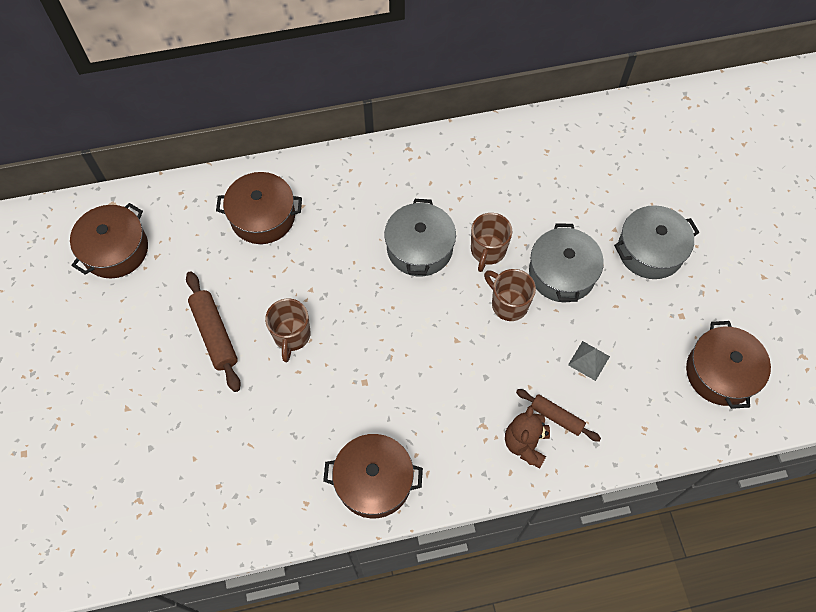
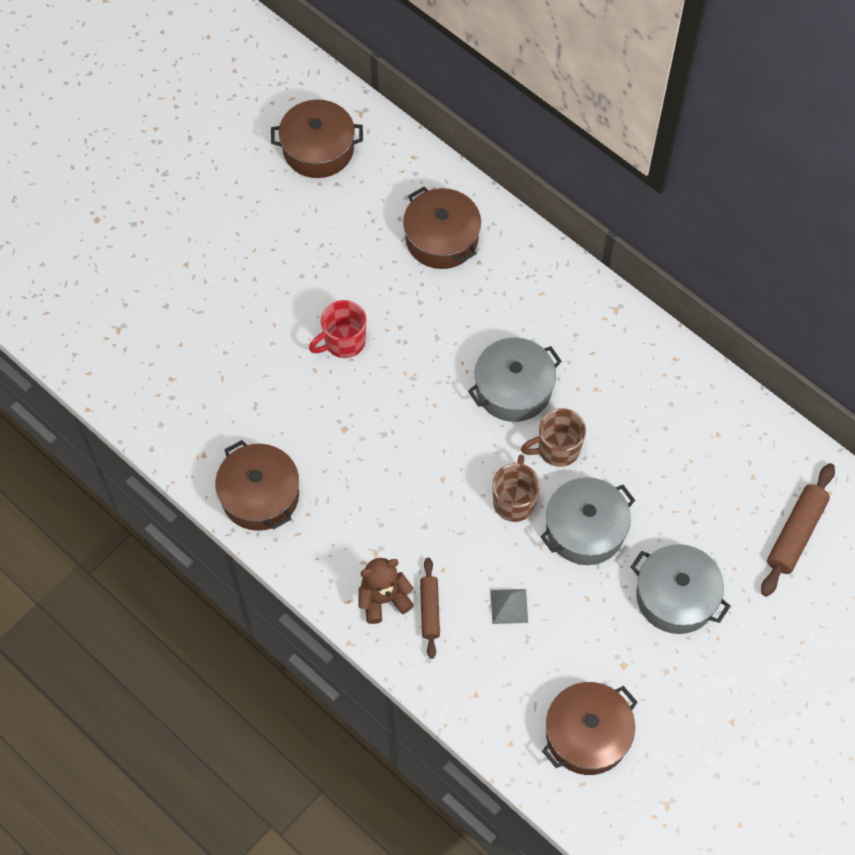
camera: 55 degrees right, 0 degrees up
(214, 334) = (299, 281): brown rolling pin -> brown rolling pin (795, 533)
(292, 336) = (343, 342): brown mug -> red mug

